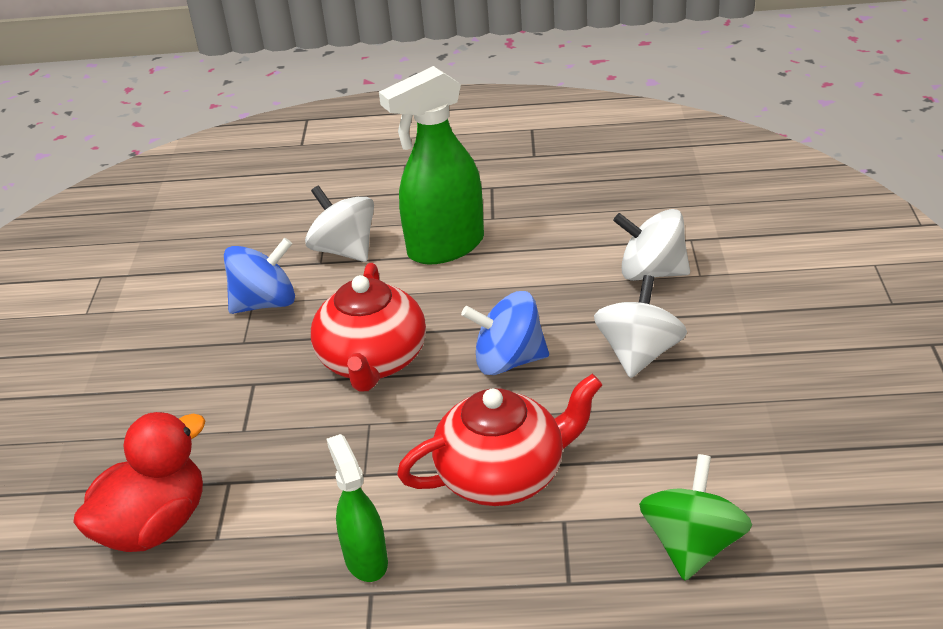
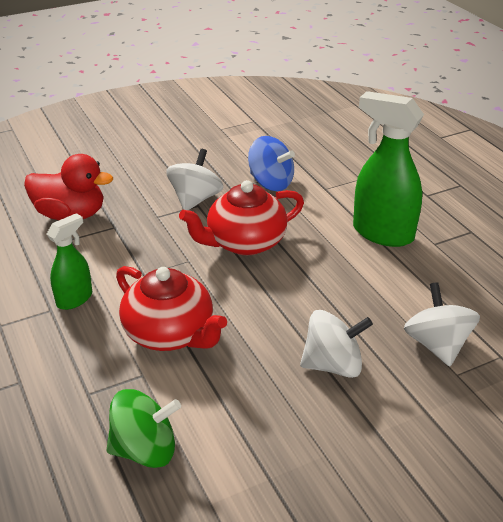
camera: 60 degrees right, 0 degrees up
(344, 250) = (344, 193): white spinning top -> white spinning top (195, 199)
(508, 361) = (282, 301): blue spinning top -> none

